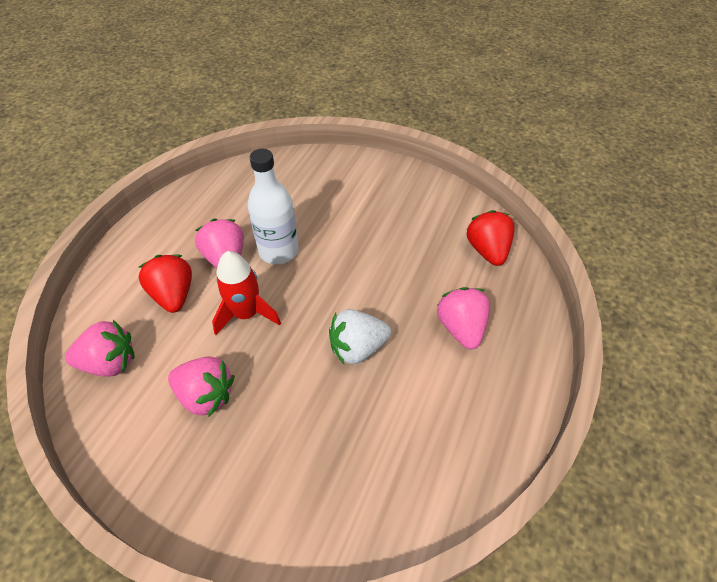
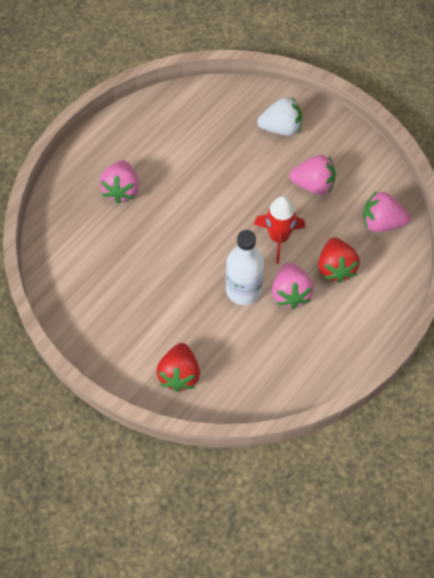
camera: 165 degrees left, 10 degrees up
(206, 395) = (313, 184): pink strawberry -> pink strawberry turned 150 degrees clockwise
(357, 348) = (202, 192): white strawberry -> white strawberry (281, 128)
(487, 250) = (66, 248): red strawberry -> red strawberry (179, 374)

